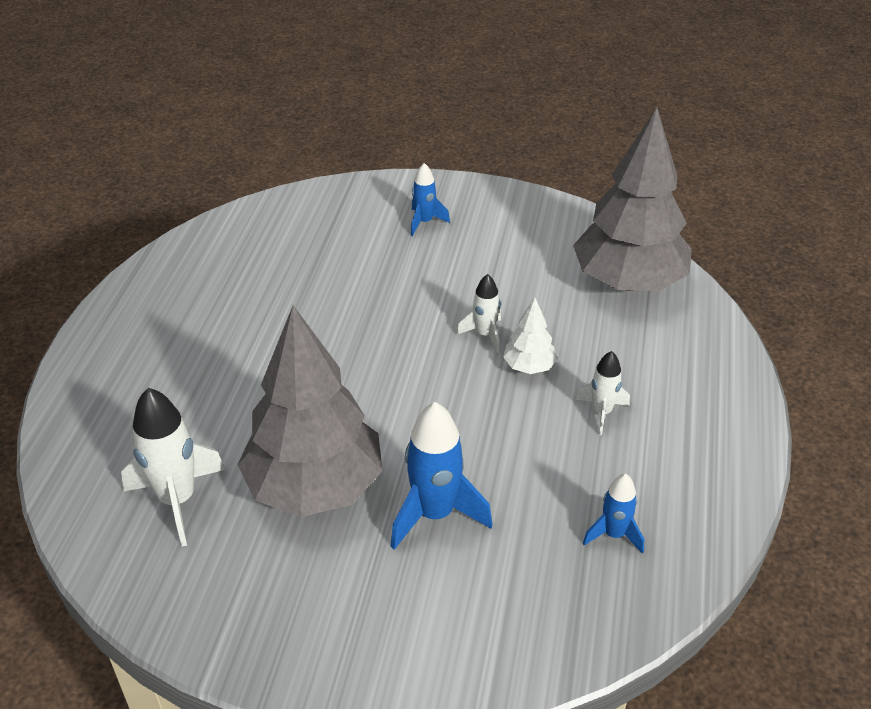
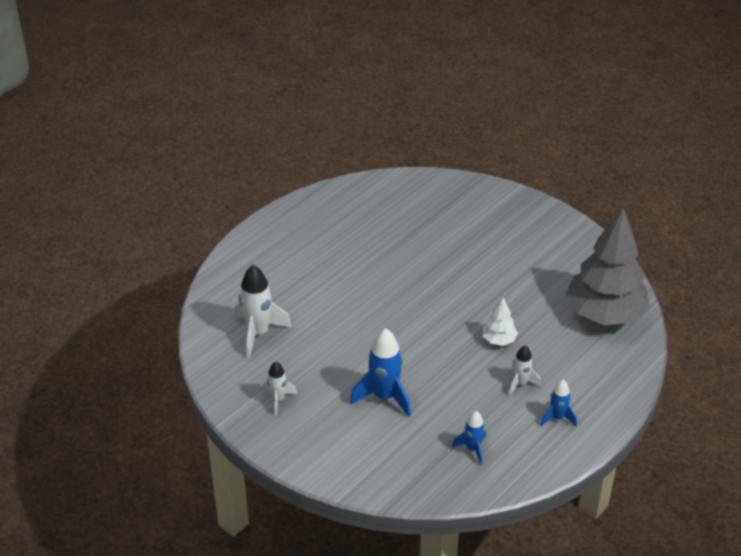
camera: 30 degrees right, 0 degrees up
(315, 486) = (331, 355): grey tree -> none
(424, 222) = (505, 225): blue rocket -> blue rocket (557, 417)
(484, 335) = (487, 311): white rocket -> white rocket (278, 399)

